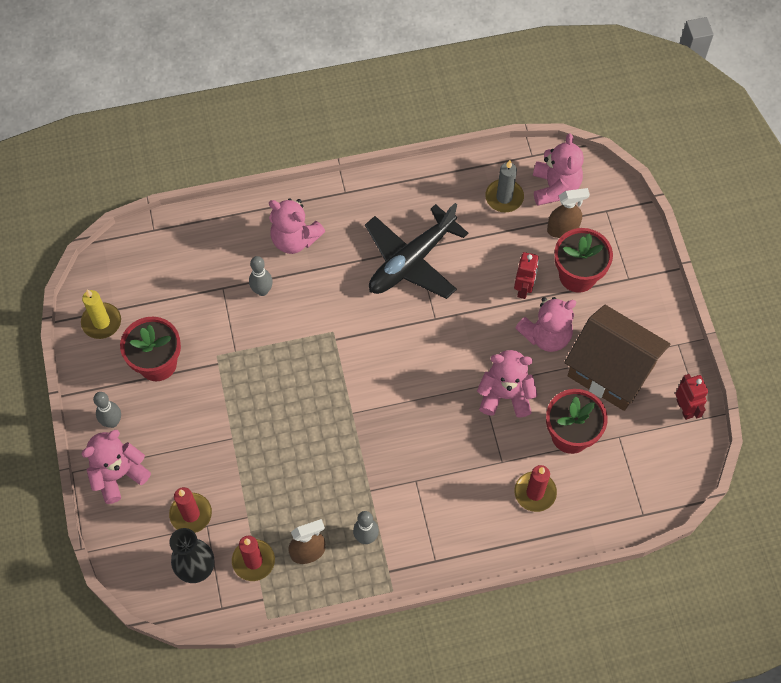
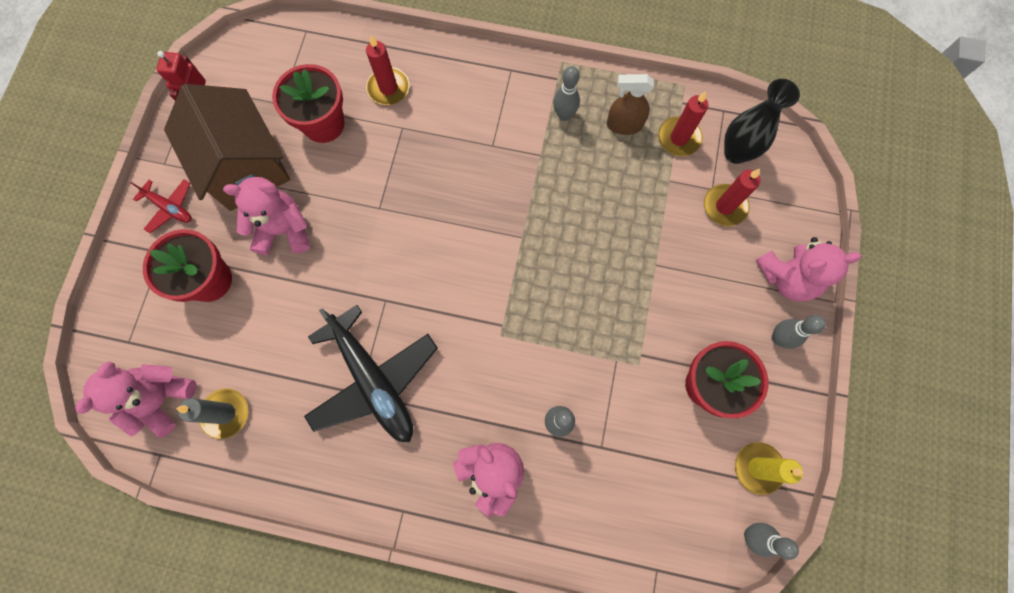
camera: 155 degrees left, 10 degrees up
(94, 277) = (751, 535): none -> grey bowling pin
(411, 261) = (374, 381): black plane -> black plane turned 75 degrees clockwise
(505, 395) = (361, 188): pink teddy bear -> none
(523, 288) = (274, 291): red robot -> none
(563, 229) = (188, 341): brown spray bottle -> none
(647, 313) = (170, 208): none -> red plane

